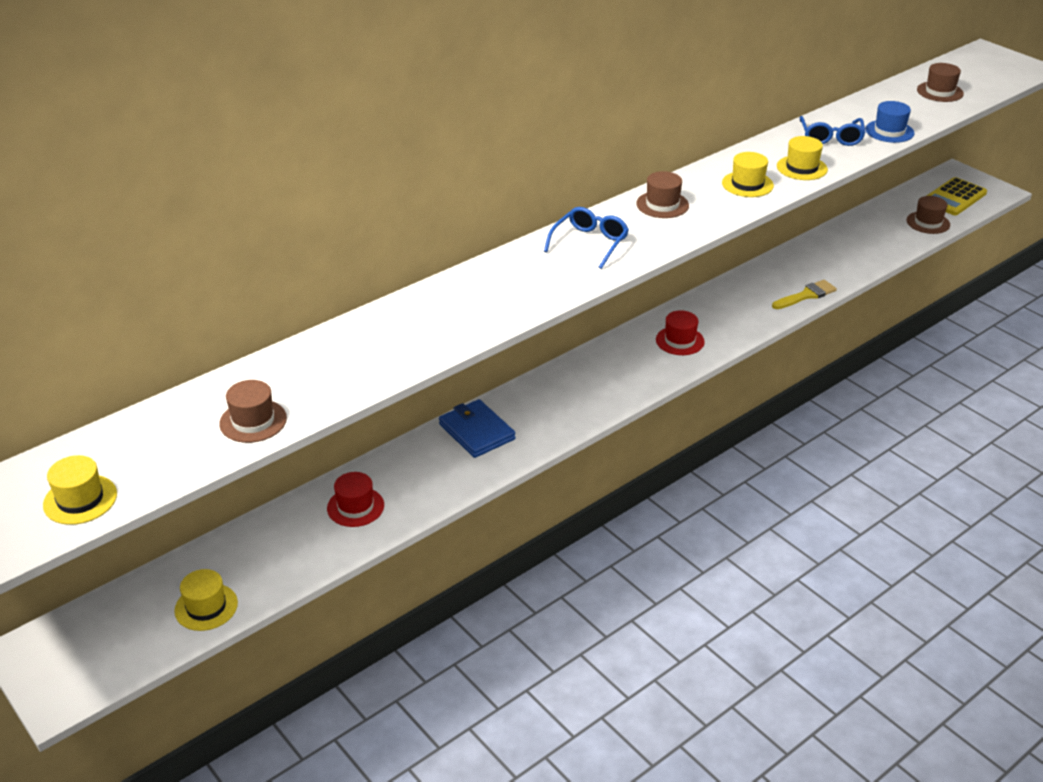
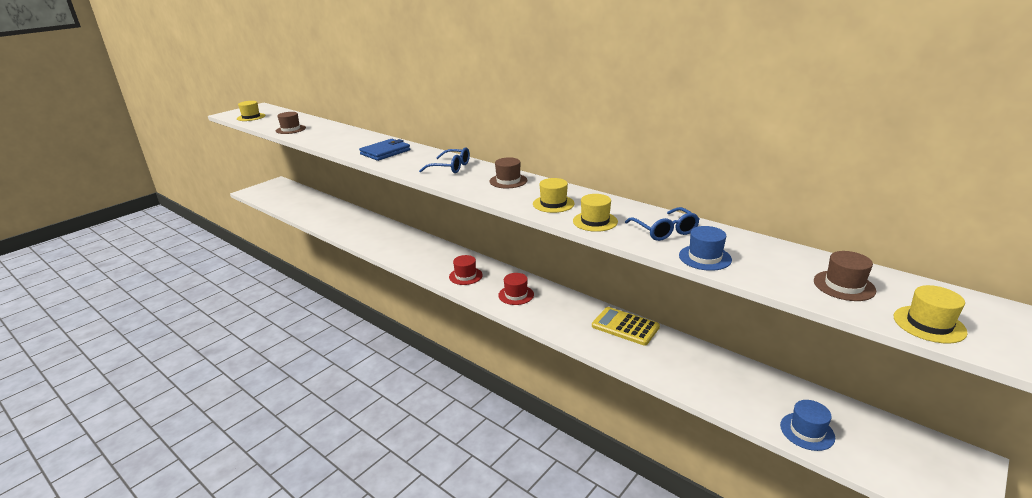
camera: 80 degrees right, 10 degrees down
(206, 607) = (290, 205): yellow hat -> yellow hat (929, 324)
(355, 507) = (348, 222): red hat -> red hat (465, 276)
(476, 431) = (407, 241): blue wallet -> blue wallet (385, 152)
(806, 295) = (606, 349): yellow brush -> none
(831, 137) = (664, 231): blue glasses -> blue glasses turned 105 degrees counterclockwise
(928, 222) = (807, 431): brown hat -> blue hat
(954, 197) = (893, 457): yellow calculator -> yellow calculator (625, 326)

